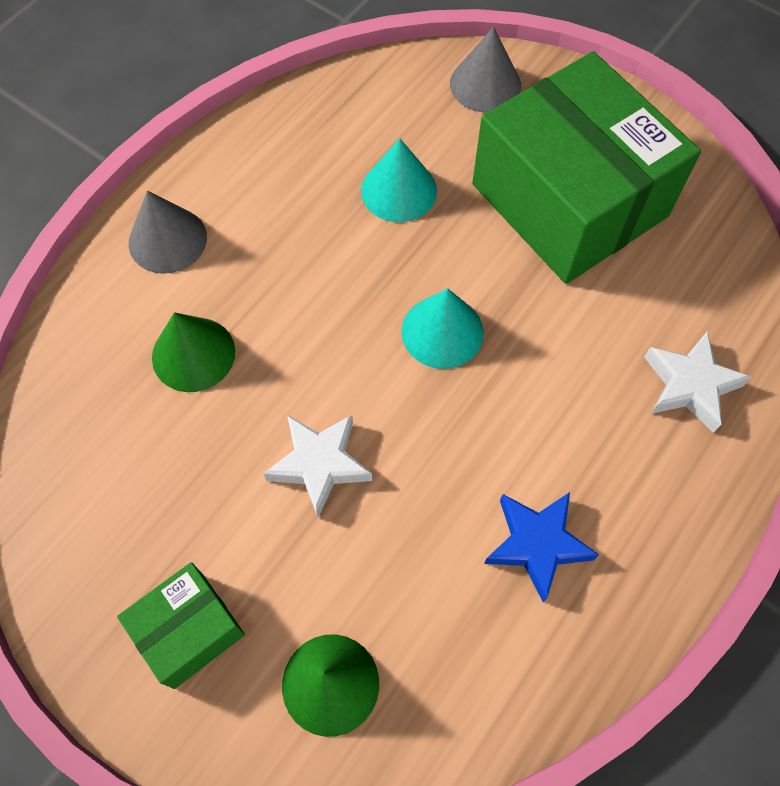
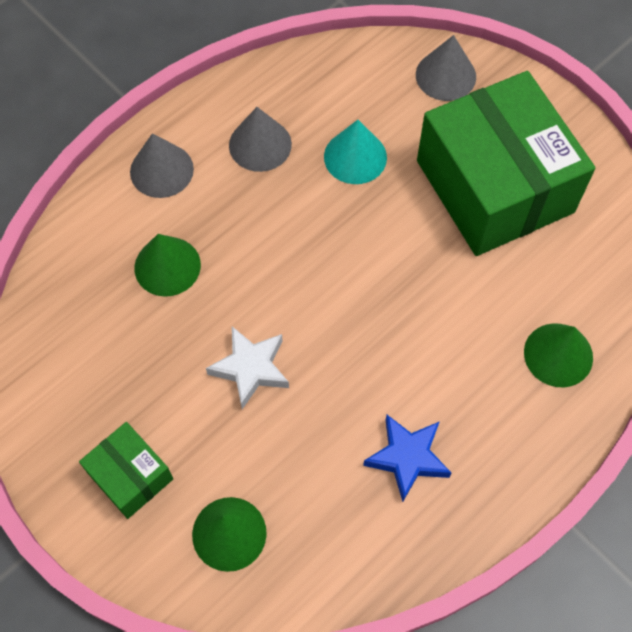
camera: 10 degrees right, 0 degrees up
(189, 630) = (130, 476): green box -> green box turned 75 degrees clockwise
(282, 192) = (260, 144): none -> grey cone
(442, 331) = (367, 279): turquoise cone -> none
(690, 385) = (558, 355): white star -> green cone

